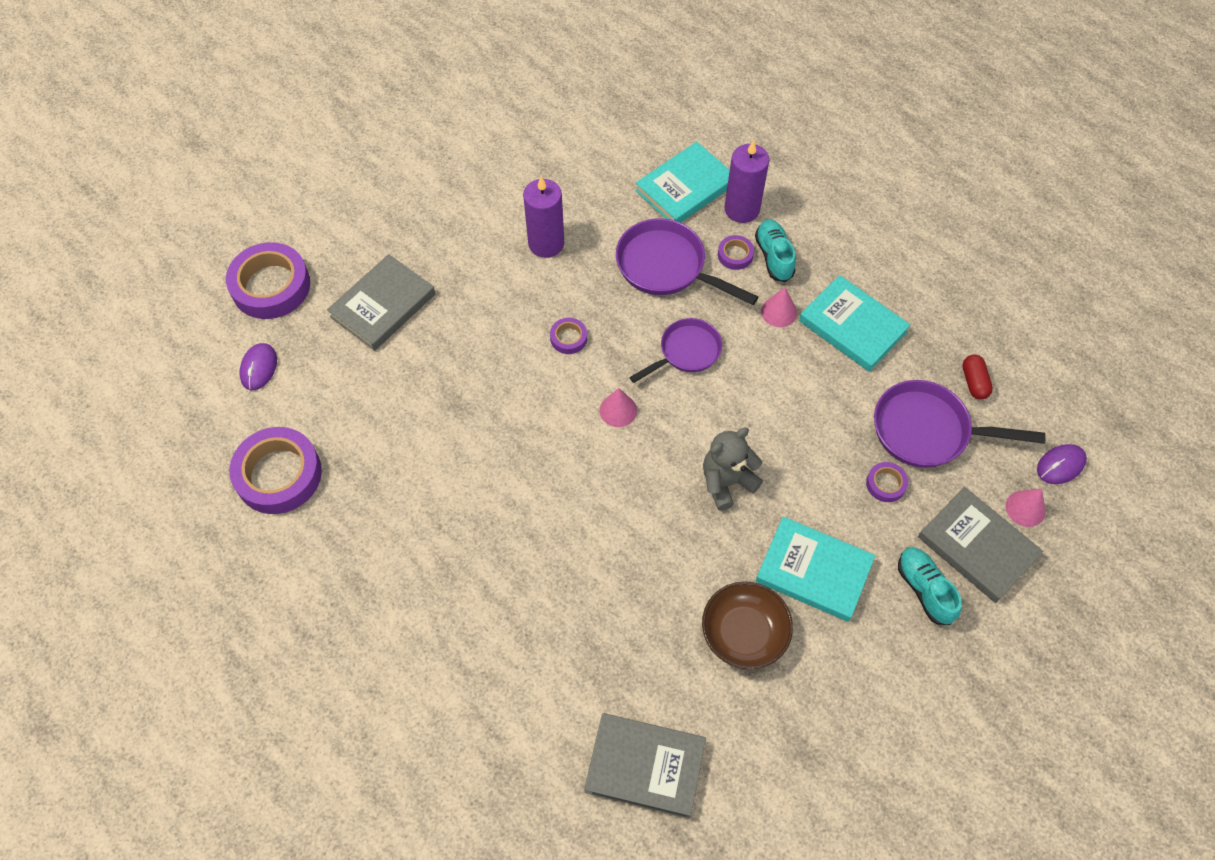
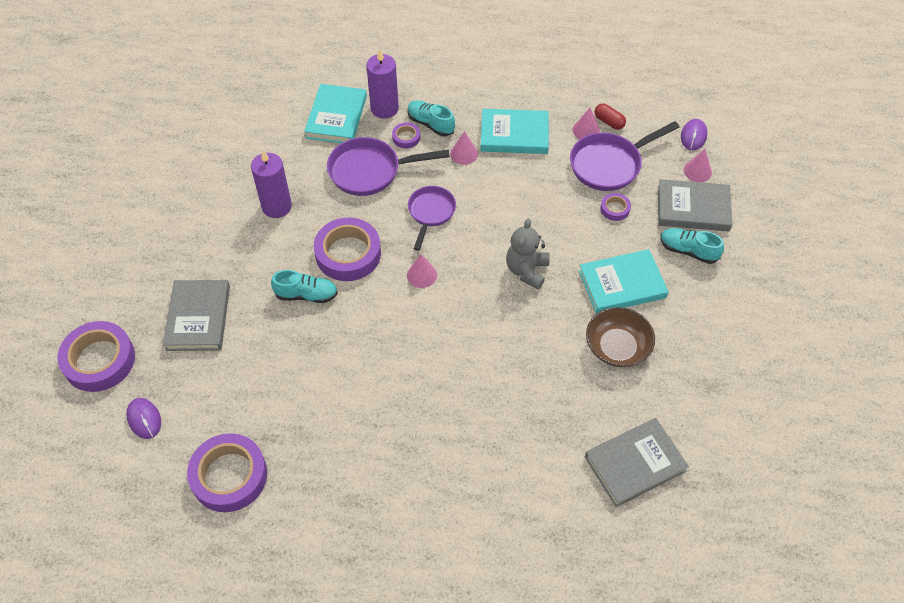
camera: 40 degrees left, 5 degrees down
(494, 352) = (306, 295): none -> turquoise shoe
(568, 338) = (348, 254): purple tape -> purple tape, size x2.16
(938, 374) = (586, 130): none -> pink cone

